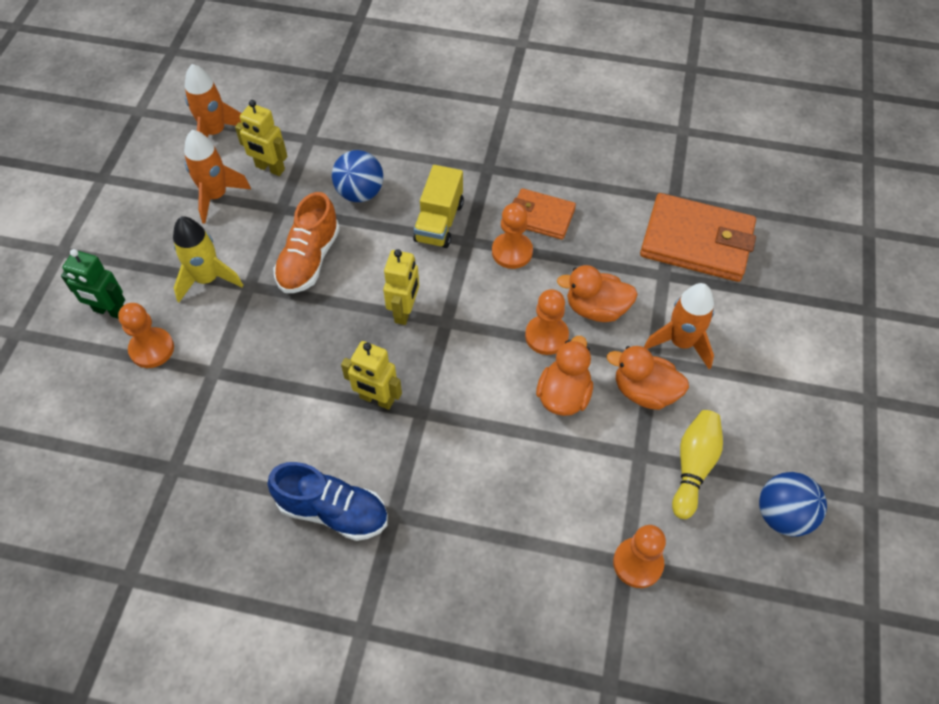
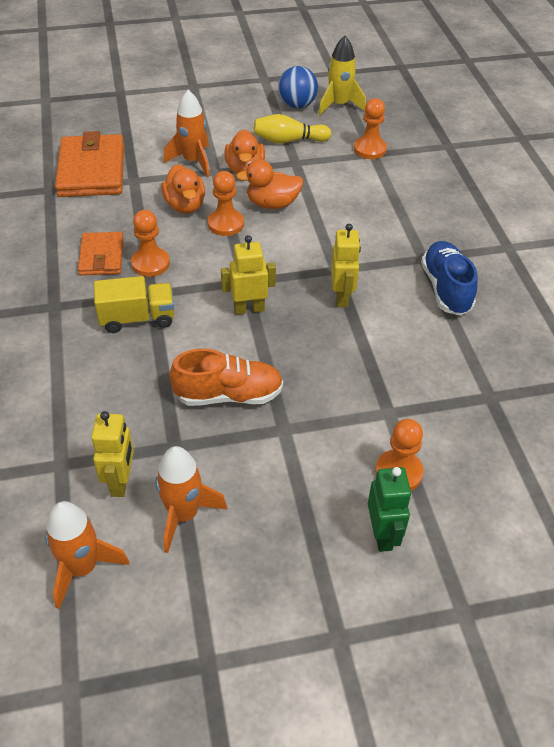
camera: 115 degrees left, 10 degrees down
(207, 279) = (295, 467): yellow rocket -> yellow rocket (339, 105)
(360, 193) = (125, 388): blue ball -> none

